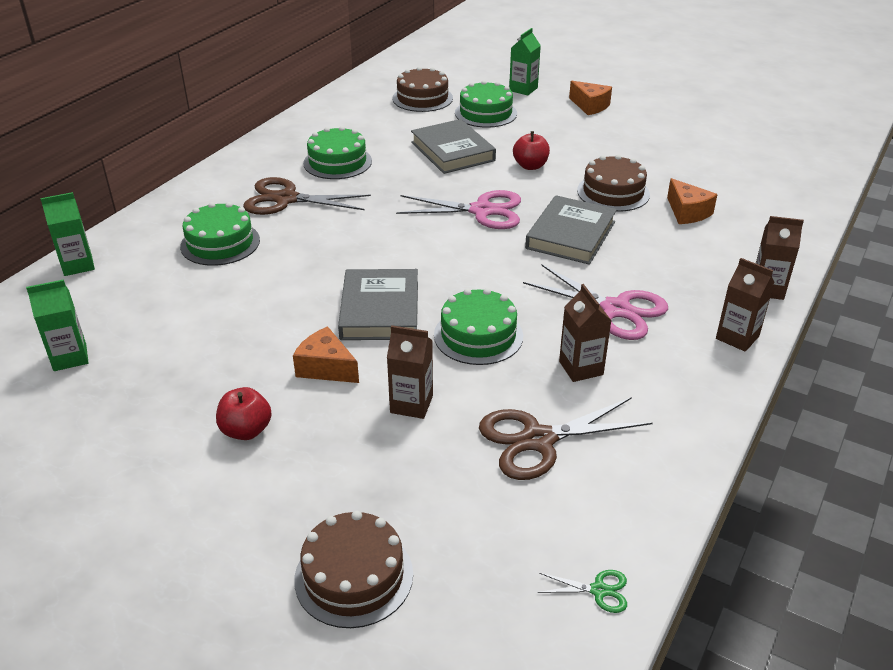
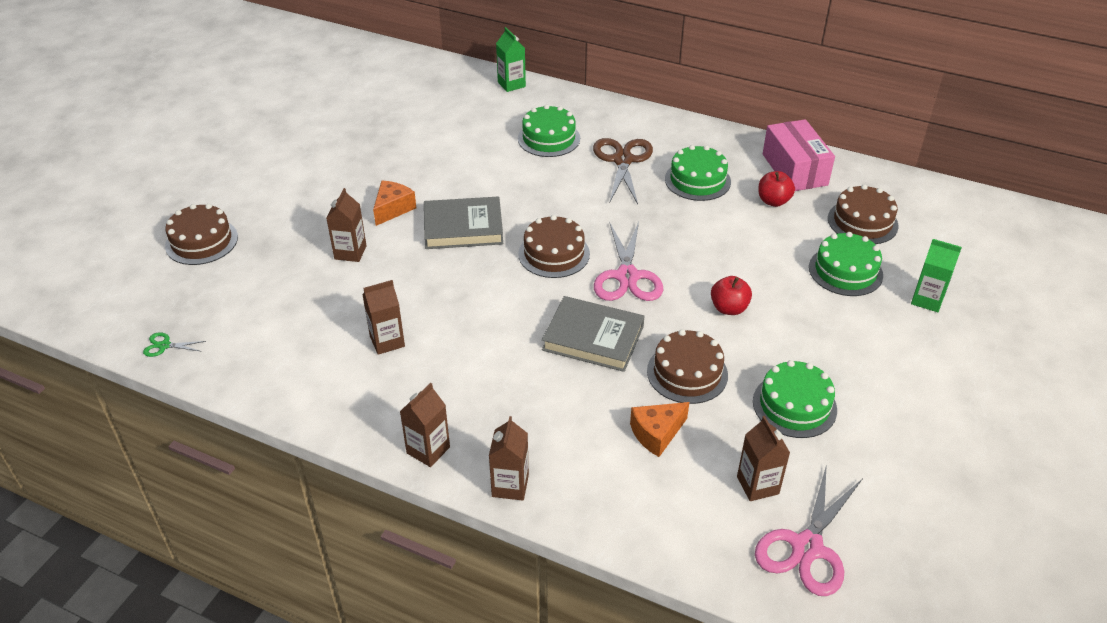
camera: 85 degrees right, 5 degrees up
(70, 357) = (407, 104): green carton -> none
(246, 430) = (331, 184): red apple -> red apple (773, 201)
(337, 116) = (794, 169): none -> pink box
(440, 250) = (554, 254): none -> brown cake
(452, 151) = (743, 251): grey book -> none
(478, 335) = (430, 282): green cake -> green cake (794, 405)
(538, 440) = (306, 317): brown scissors -> none
(590, 106) = (905, 360): orange cheese -> none
(599, 590) = (164, 345): green scissors -> green scissors turned 90 degrees clockwise
(615, 310) = (469, 366): pink scissors -> pink scissors (806, 547)
(731, 175) = (757, 485): none -> brown carton

